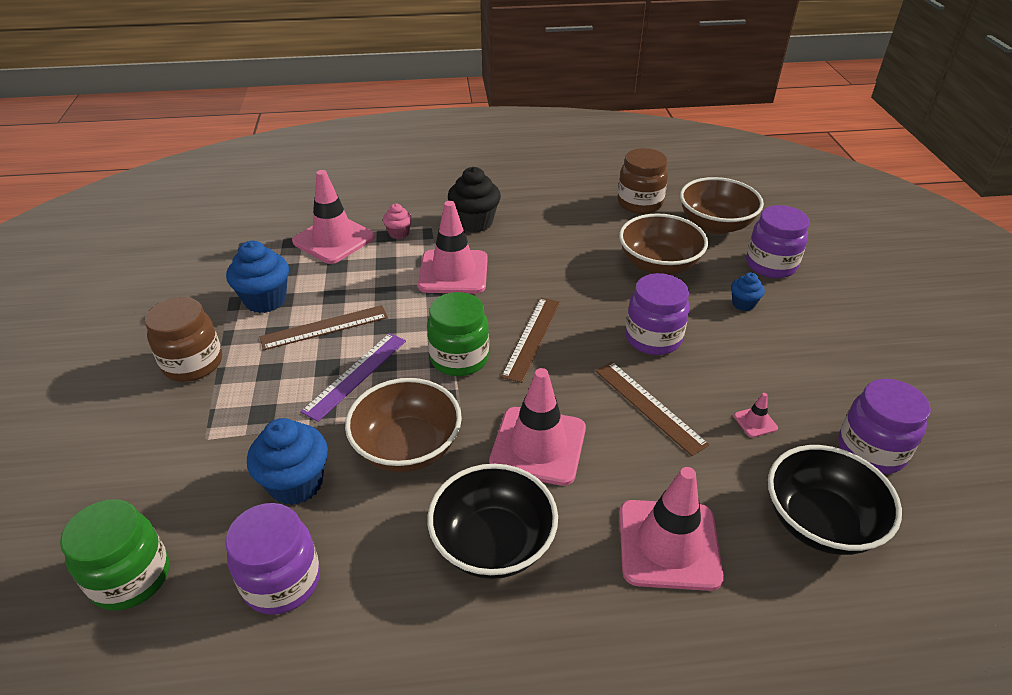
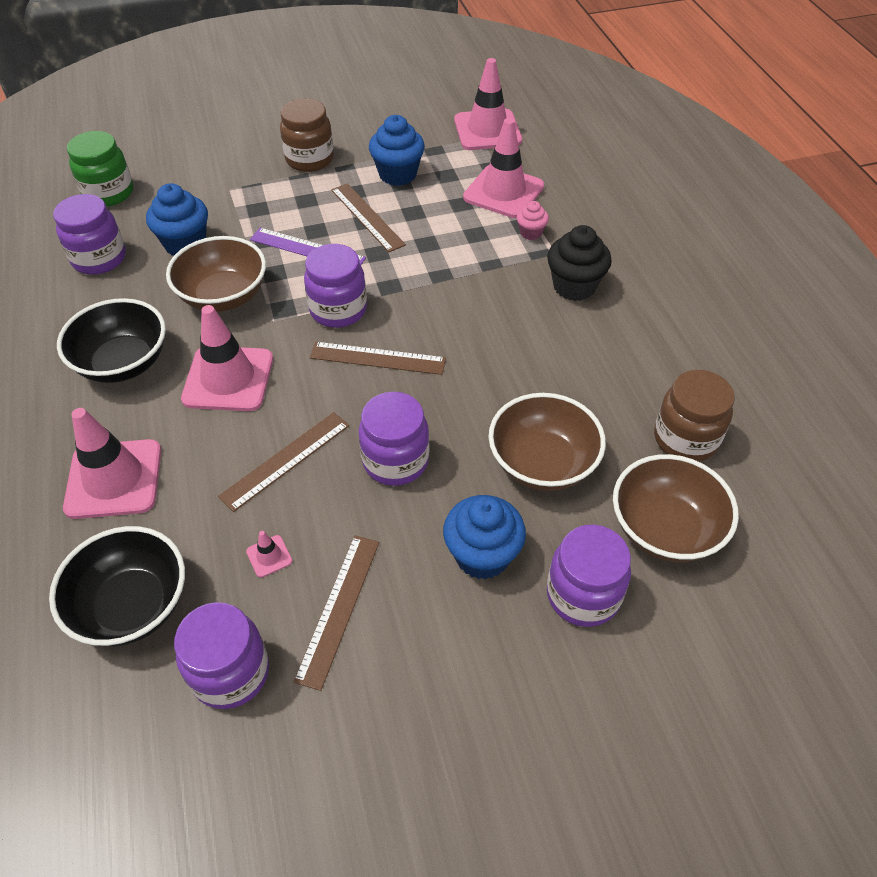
camera: 80 degrees right, 10 degrees up
(453, 272) = (473, 284): pink traffic cone -> pink traffic cone (487, 130)
(459, 358) = (338, 310): green jar -> purple jar
(743, 304) = (482, 555): blue cupcake -> blue cupcake, size x1.84
(800, 382) = (338, 608): none -> brown ruler

